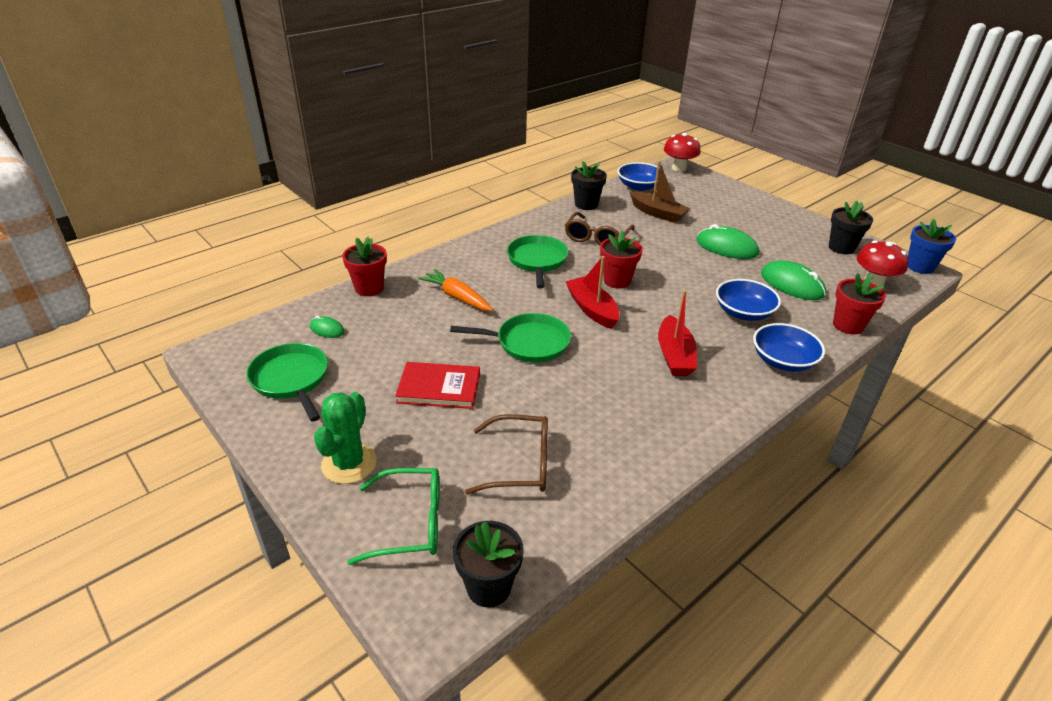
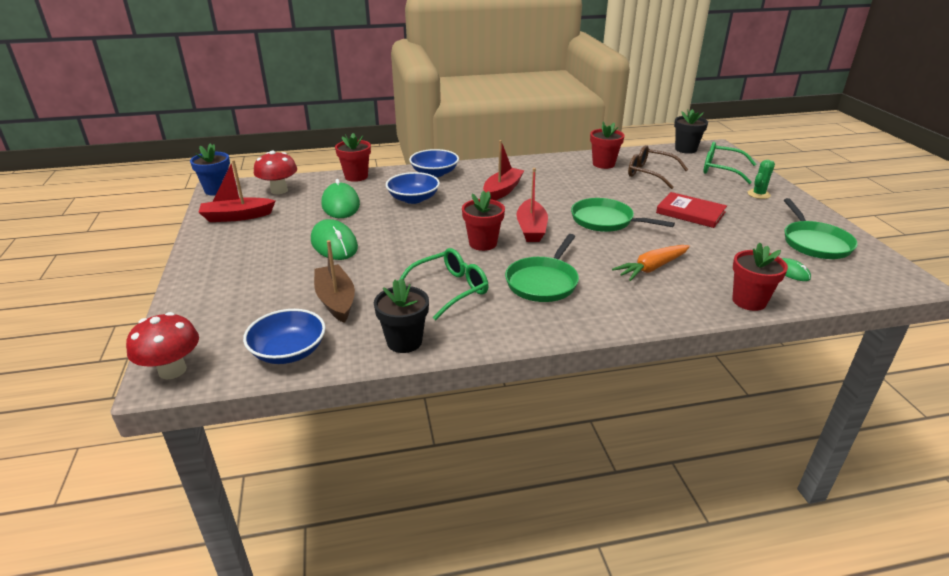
camera: 150 degrees left, 5 degrees down
(349, 463) = (758, 194): green cactus -> green cactus, size x0.63
(457, 297) = (652, 268): orange carrot -> orange carrot turned 75 degrees clockwise
(597, 238) = (450, 289): brown glasses -> green glasses
(601, 467) = (603, 164): none -> red flower pot
(841, 248) = (237, 216): black flower pot -> red boat

